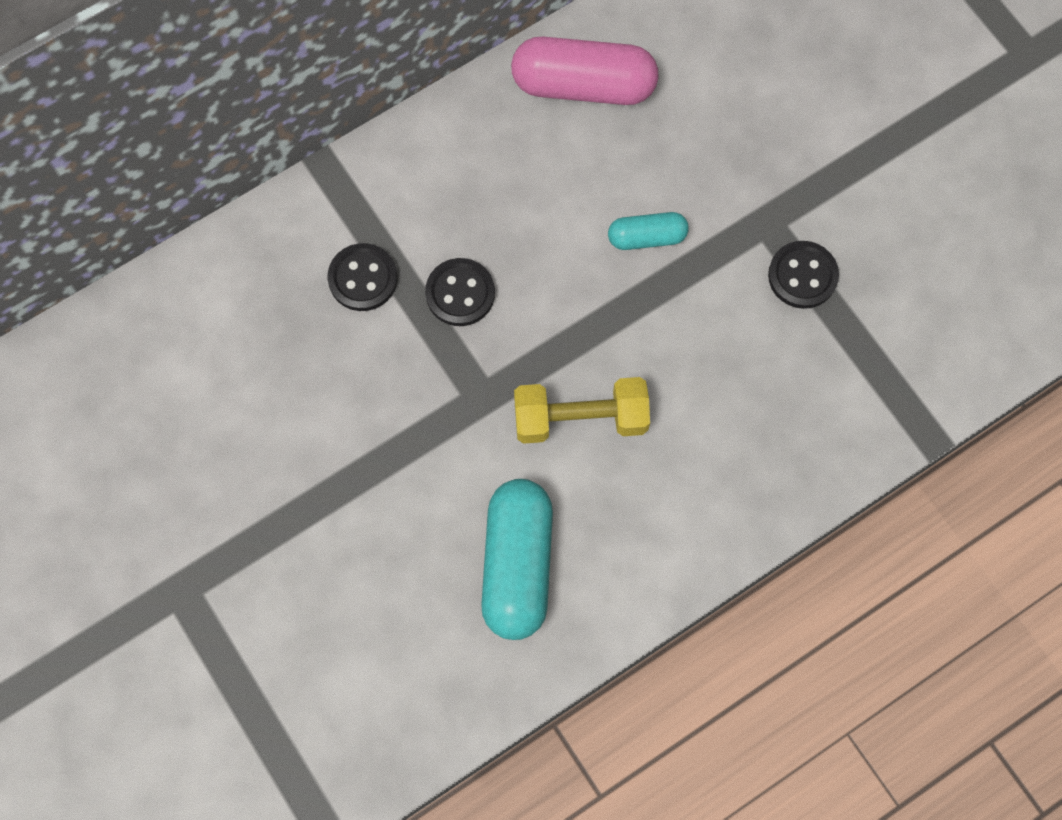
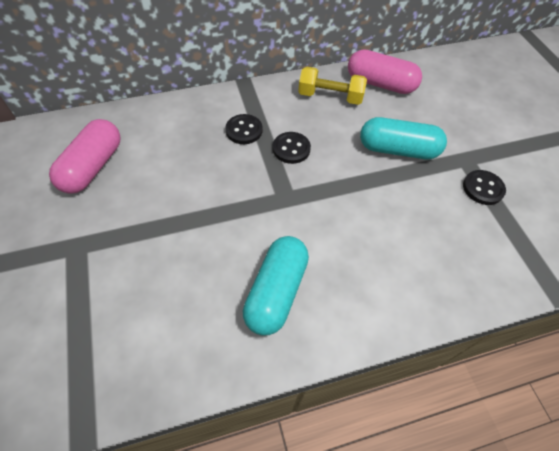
camera: 15 degrees right, 15 degrees down
(130, 439) = (93, 167): none -> pink capsule
(580, 418) = (338, 223): yellow dumbbell -> yellow dumbbell (330, 97)
(647, 237) = (398, 150): turquoise capsule -> turquoise capsule, size x1.86

